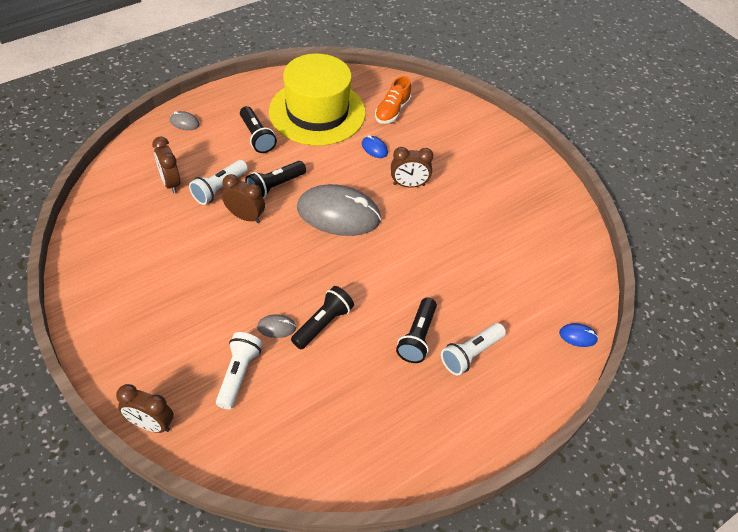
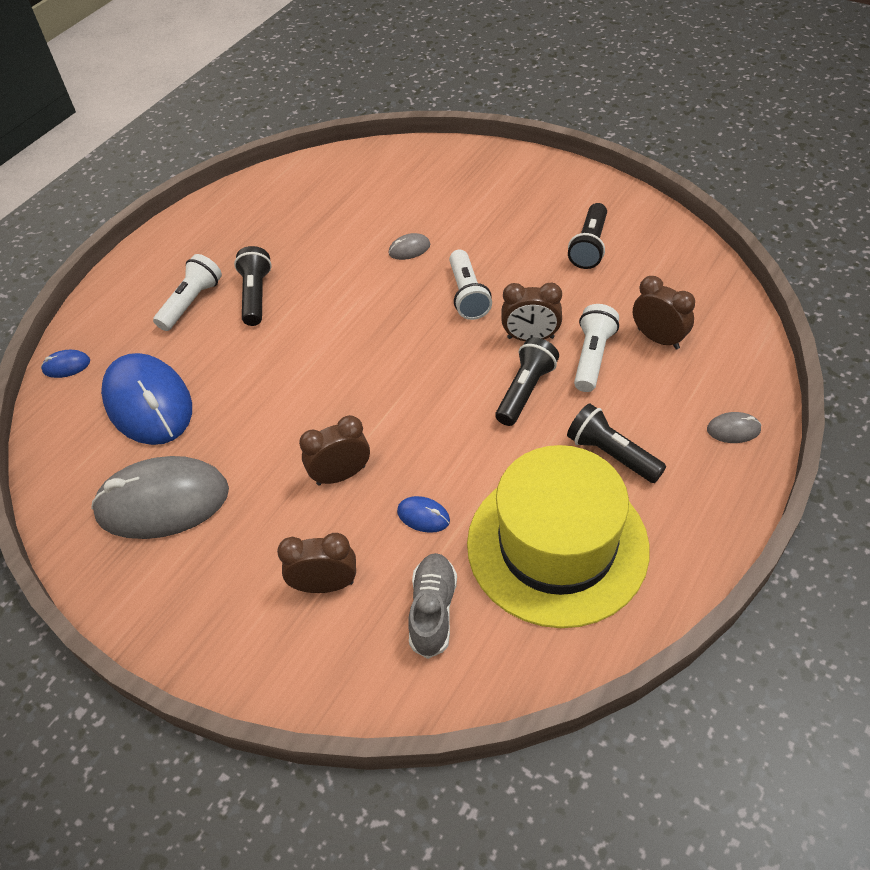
camera: 165 degrees right, 0 degrees up
(151, 424) = (465, 150): brown clock -> brown clock (325, 585)
(238, 374) = (418, 204): white flashlight -> white flashlight (467, 295)
(323, 324) = (363, 269): black flashlight -> black flashlight (589, 246)
(338, 214) = (416, 389): grey mouse -> grey mouse (163, 502)
(392, 111) = (433, 610): orange shoe -> grey shoe
(518, 279) = (148, 403): none -> blue mouse

